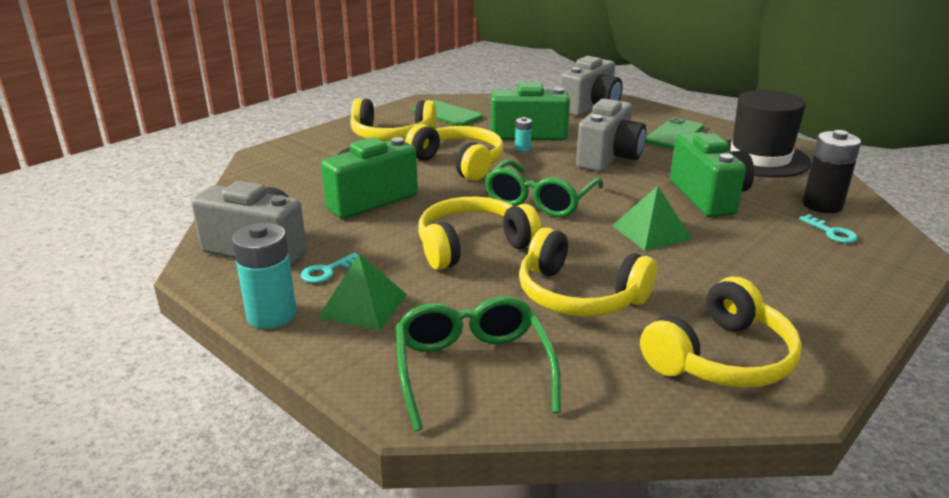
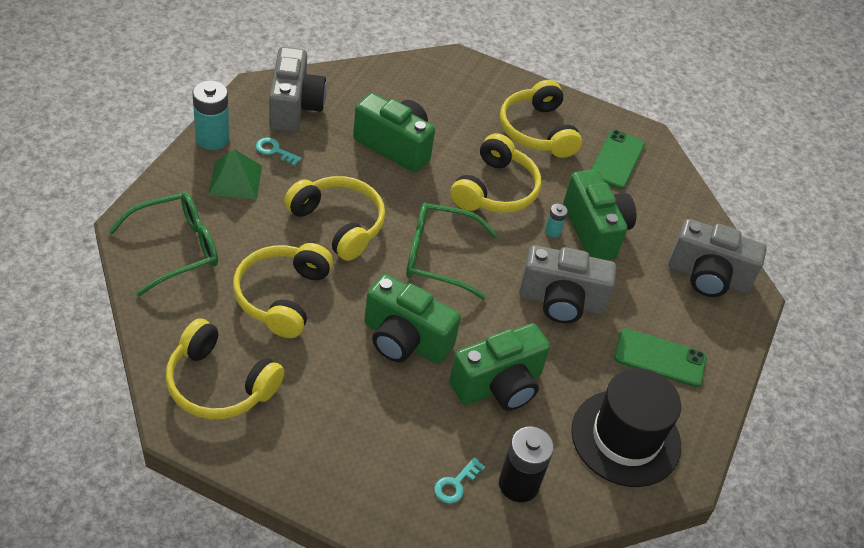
camera: 65 degrees right, 20 degrees up
(651, 232) = (405, 340): green pyramid -> green camera

